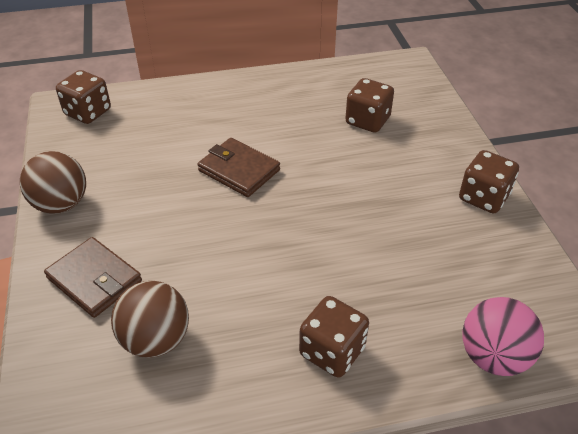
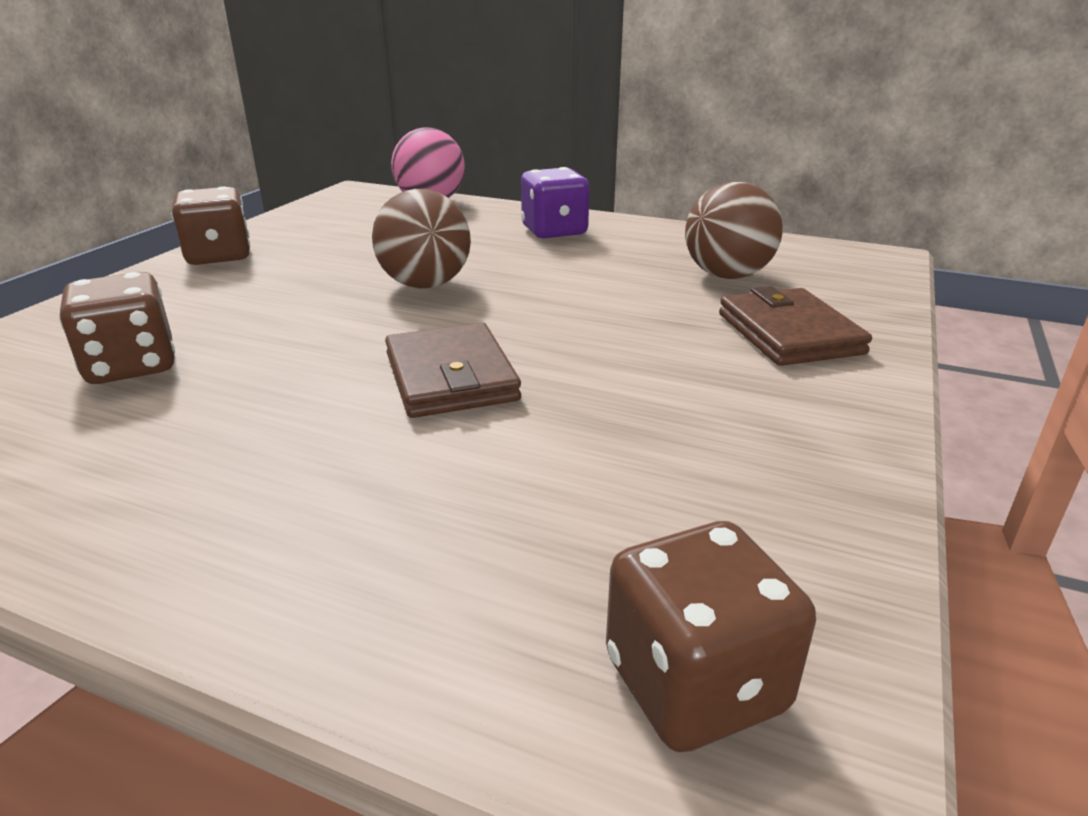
camera: 145 degrees left, 15 degrees down
(61, 204) = (832, 441): brown ball -> brown ball (425, 285)
(332, 351) = (554, 231): brown dice -> purple dice

